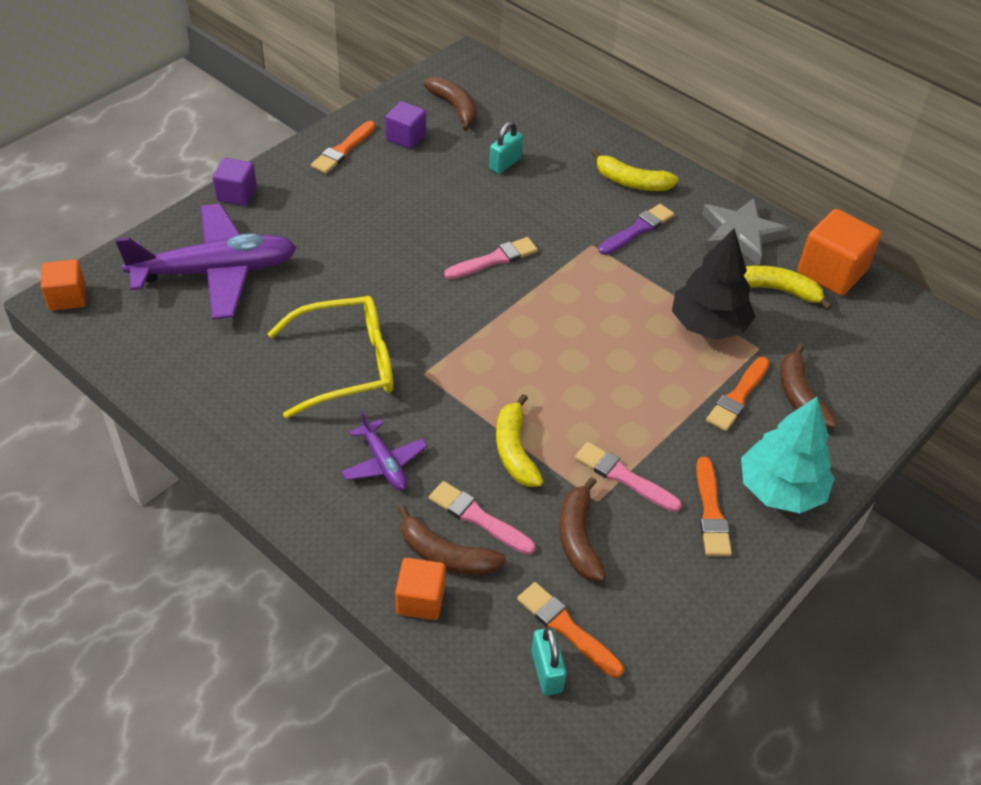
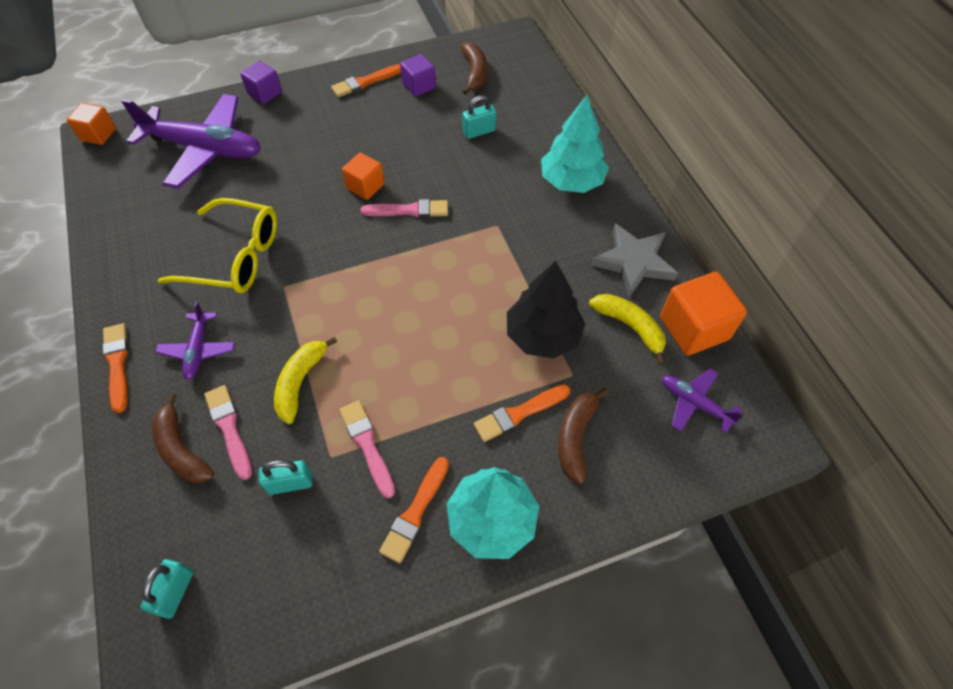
camera: 30 degrees right, 10 degrees up
(420, 600) = (135, 479): orange cube -> orange cube (365, 186)
(566, 628) = (220, 561): orange brush -> orange brush (117, 364)
(578, 538) = (290, 483): brown banana -> turquoise padlock
(631, 182) = (571, 181): yellow banana -> turquoise tree
(637, 229) = (545, 225): purple brush -> none
(875, 332) = (694, 403): none -> purple plane

